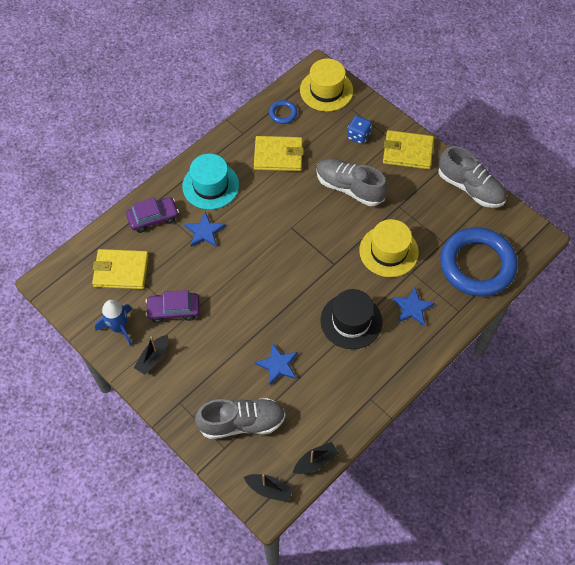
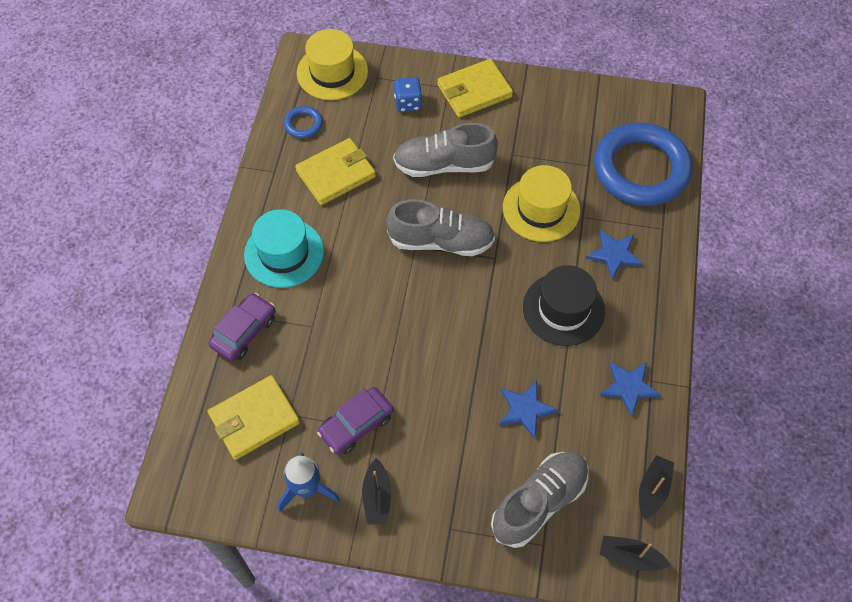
camera: 35 degrees left, 0 degrees up
(204, 231) = (319, 310): blue star -> blue star (629, 387)
(269, 489) = (630, 557): black boat -> black boat turned 150 degrees counterclockwise
(470, 188) = (569, 93): grey shoe -> grey shoe (441, 241)

